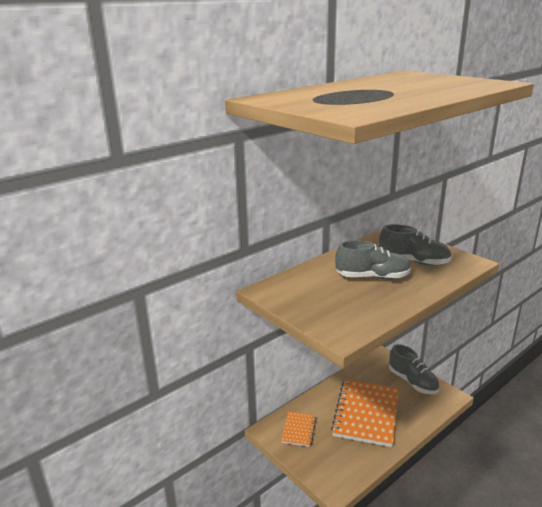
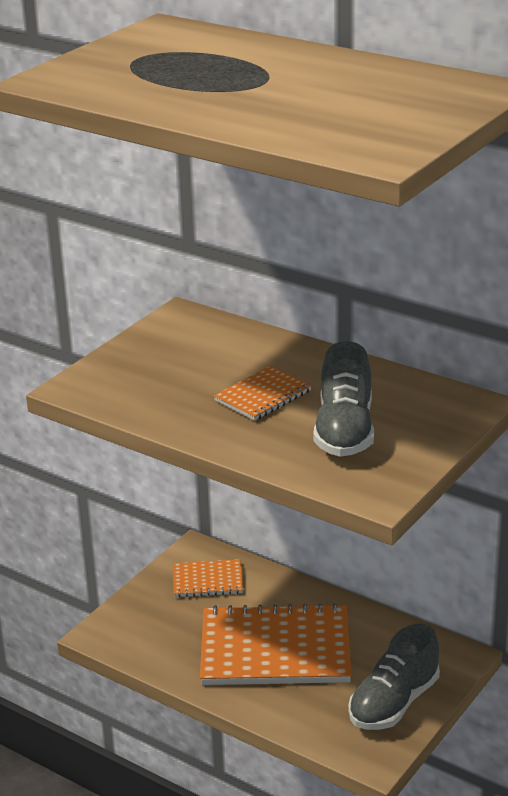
camera: 75 degrees right, 5 degrees up
(372, 277) = (263, 396): grey shoe -> orange notebook

